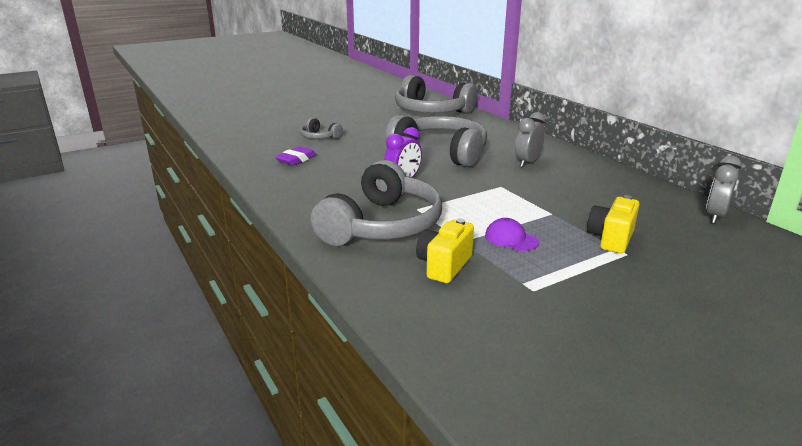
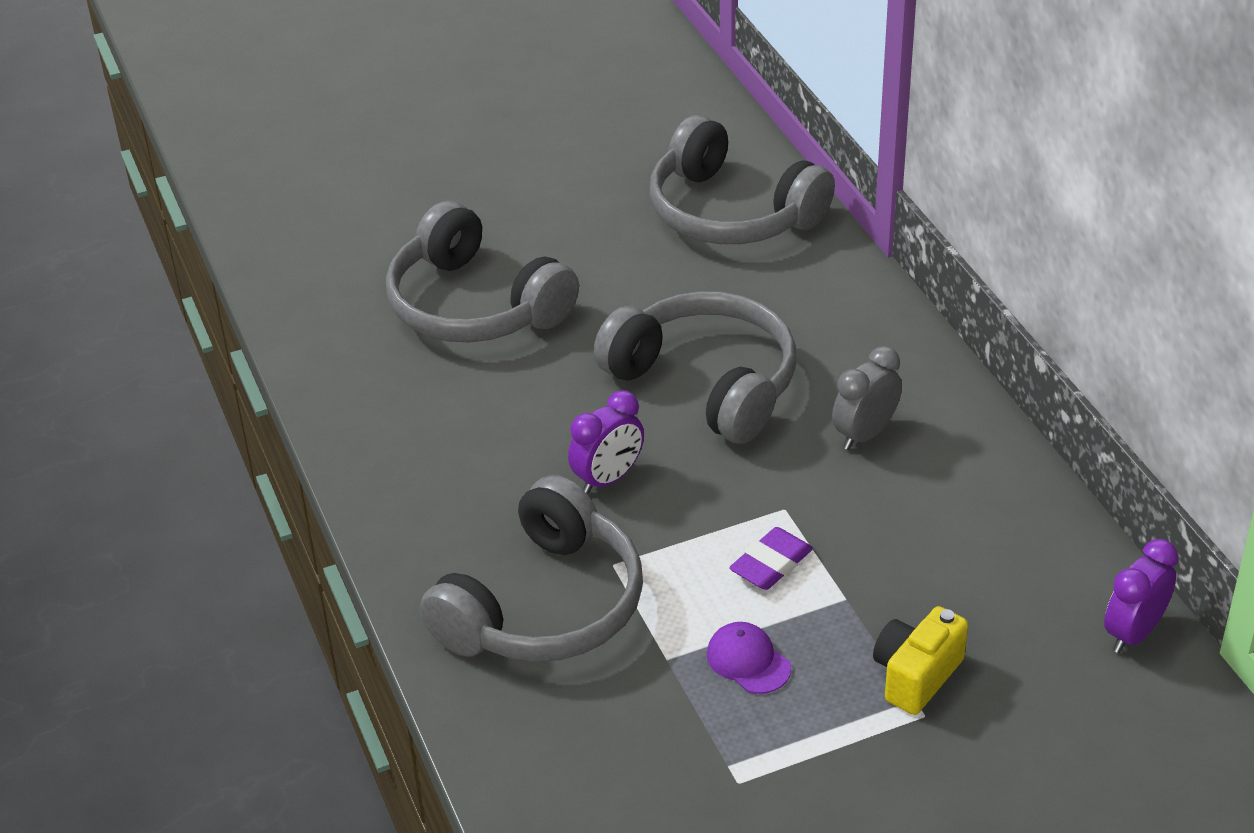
camera: 10 degrees right, 15 degrees up
(296, 159) = (420, 389): purple eraser -> purple eraser (771, 564)
(319, 137) = (475, 305): grey headphones -> grey headphones, size x2.23
(444, 266) = (619, 716): yellow camera -> none
(715, 216) = (1133, 633): grey clock -> purple clock

